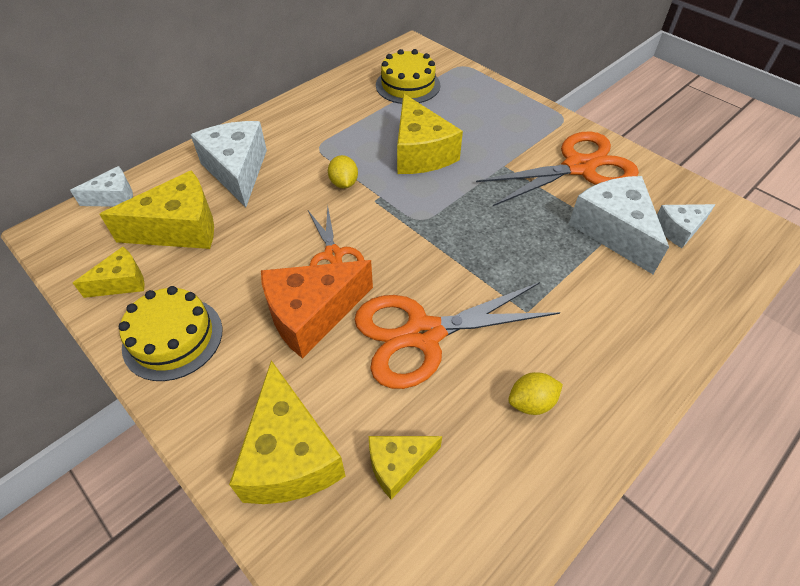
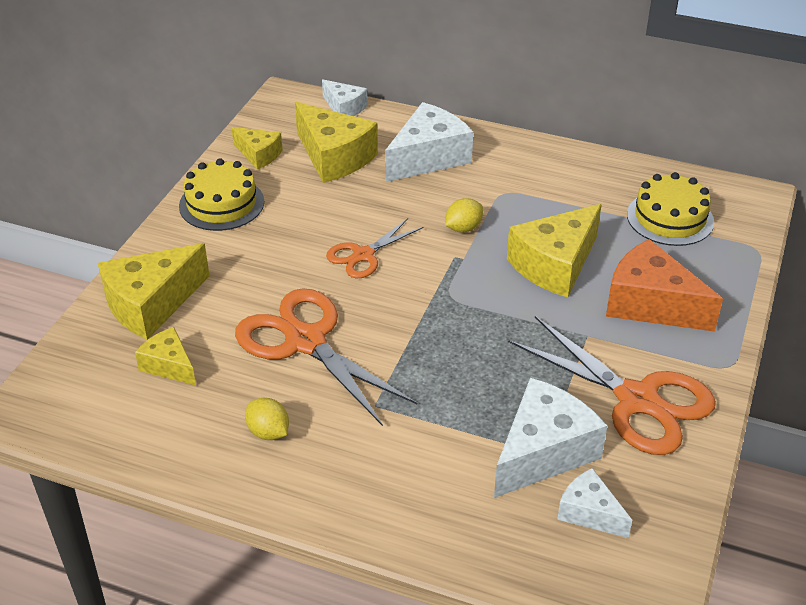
camera: 65 degrees right, 10 degrees down
(312, 314) = (287, 267): orange cheese -> orange cheese (650, 304)

